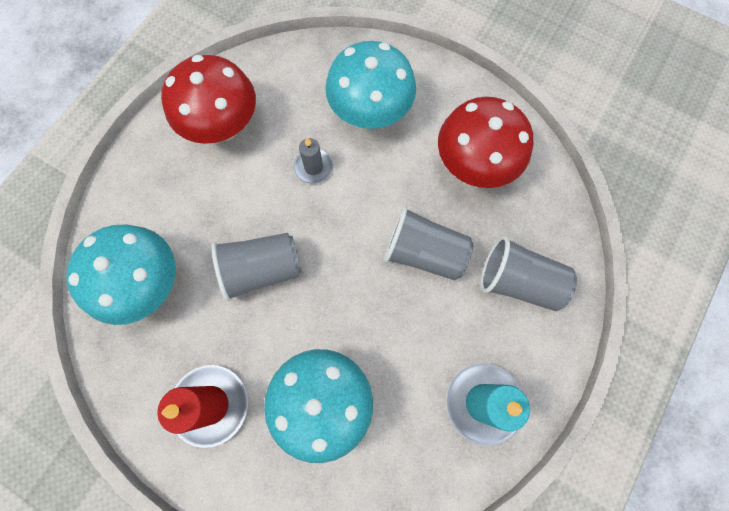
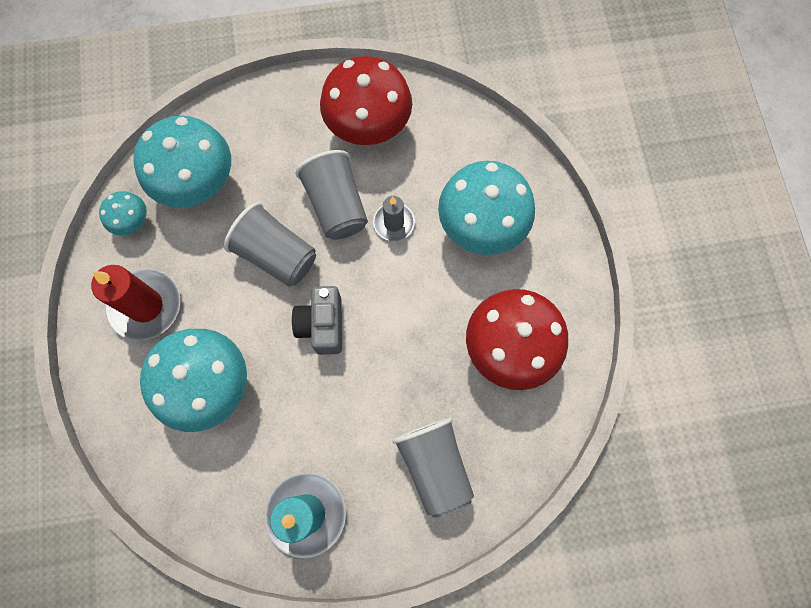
camera: 50 degrees right, 0 degrees up
(129, 361) = (133, 222): none -> turquoise mushroom
(347, 278) = (322, 325): none -> grey camera
(424, 253) = (394, 368): grey cup -> grey cup (336, 206)

